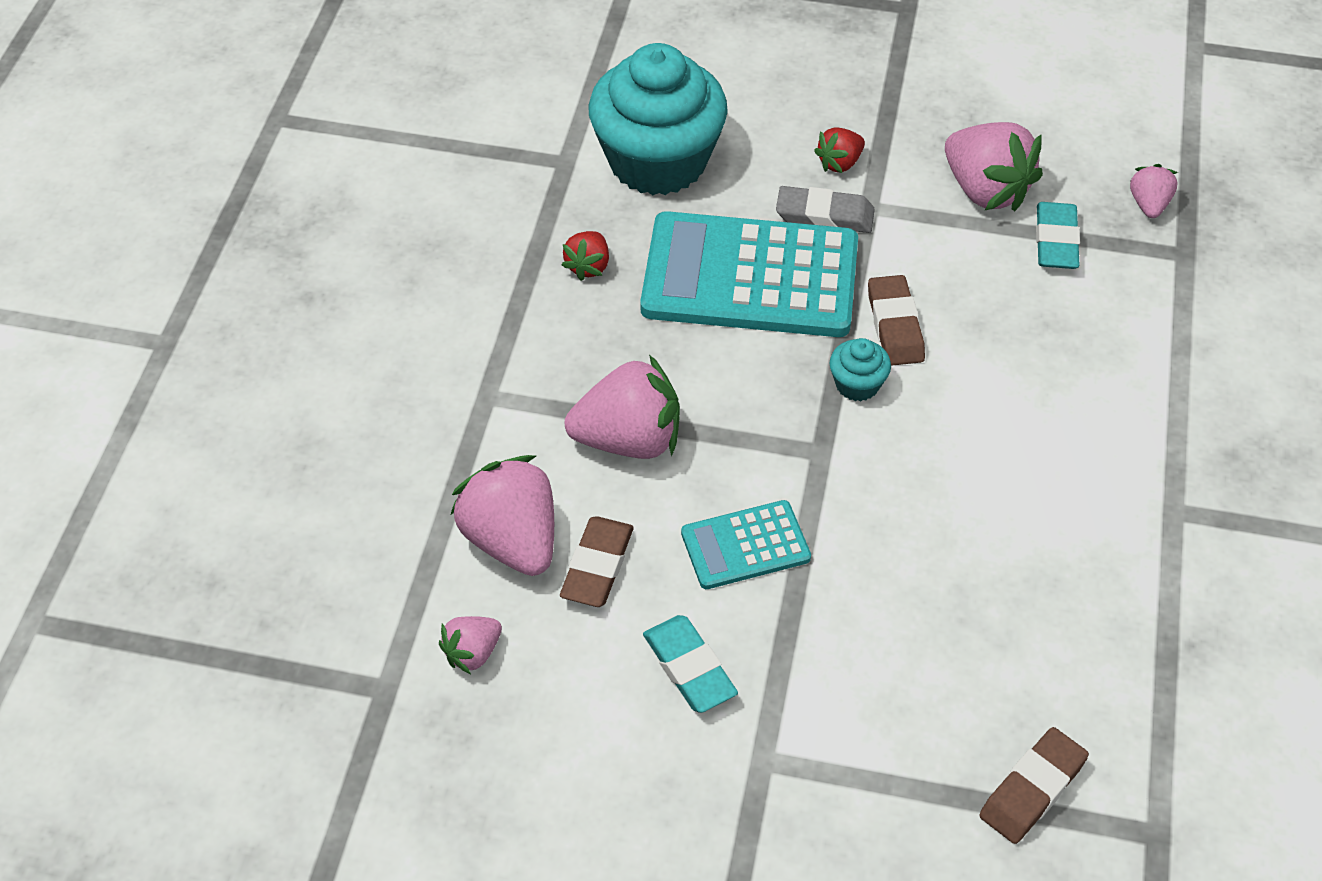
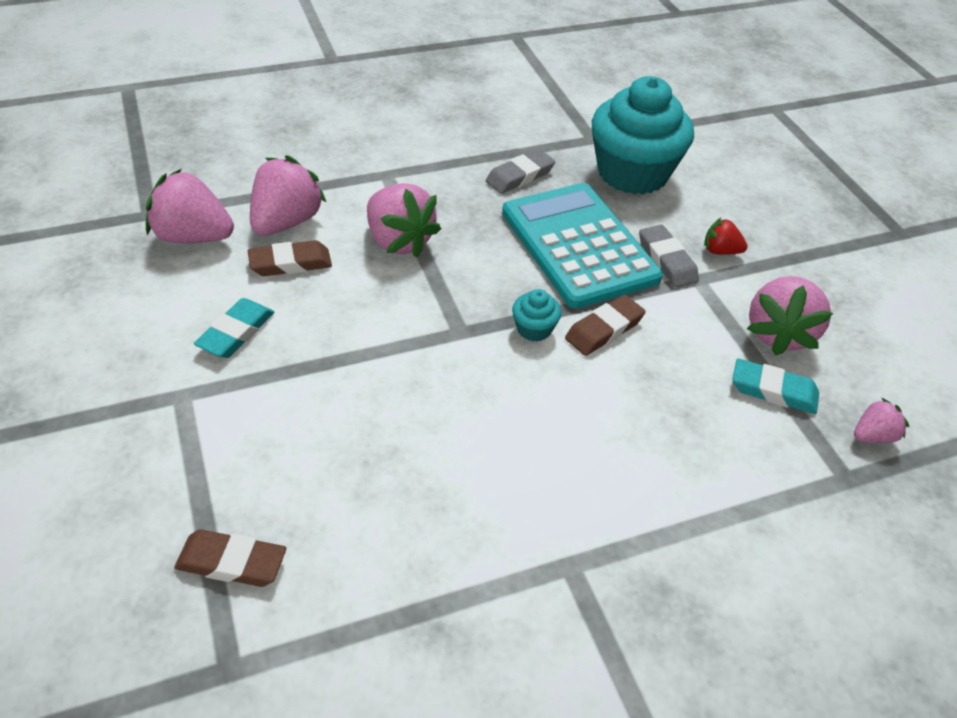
camera: 55 degrees right, 5 degrees down
(472, 653) = (193, 237): pink strawberry -> pink strawberry, size x1.92
(588, 266) = (520, 176): red strawberry -> grey eraser
(745, 546) = (352, 323): turquoise calculator -> none
(1056, 241) = (773, 391): turquoise eraser -> turquoise eraser turned 45 degrees clockwise

